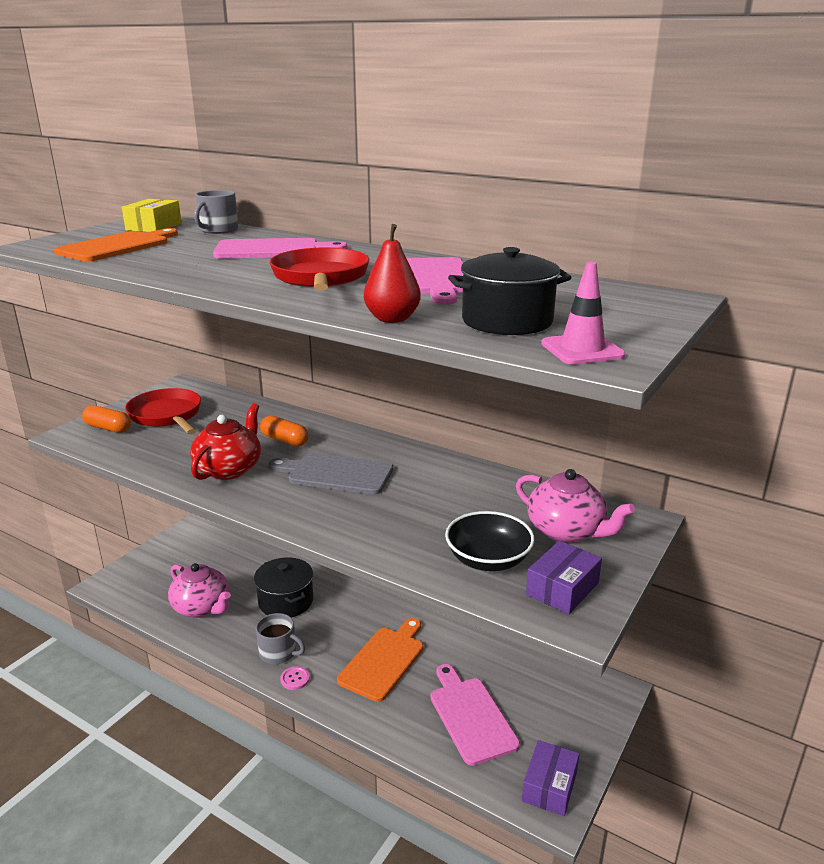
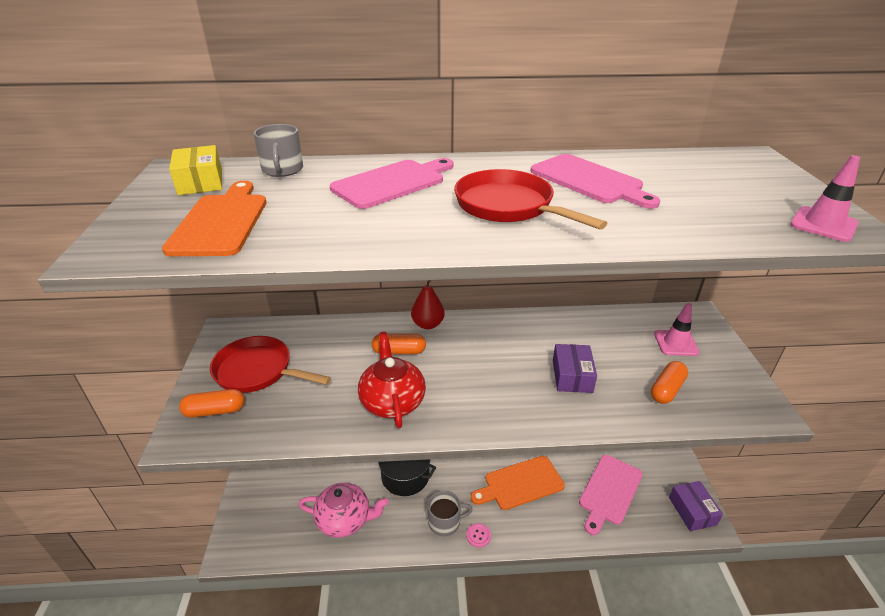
camera: 35 degrees left, 10 degrees up
(336, 474) = (480, 365): grey cutting board -> none
(384, 660) = (520, 483): orange cutting board -> orange cutting board turned 105 degrees counterclockwise
(392, 319) = (661, 237): red pear -> red pear (428, 324)
(471, 716) = (609, 491): pink cutting board -> pink cutting board turned 90 degrees counterclockwise
(488, 559) = (666, 389): black bowl -> orange capsule
(507, 321) = (728, 211): black pot -> none
(562, 588) = (729, 389): purple box -> purple box (572, 376)
(567, 531) = (676, 343): pink teapot -> pink traffic cone

